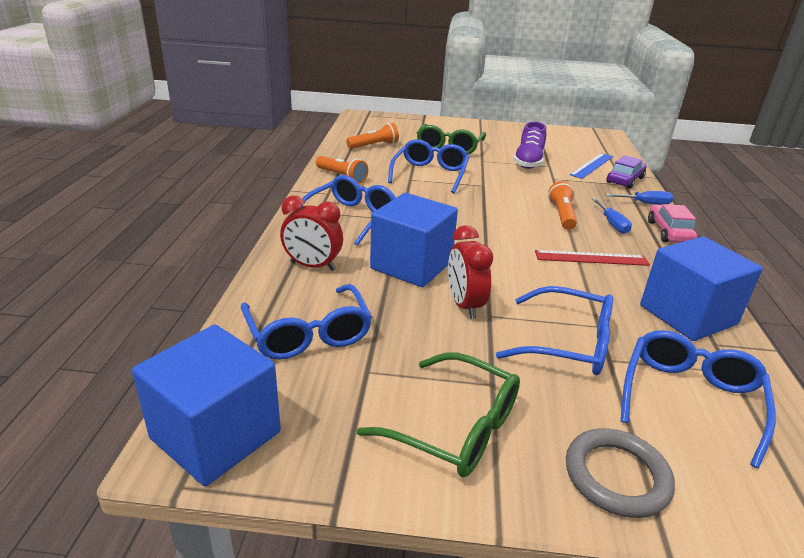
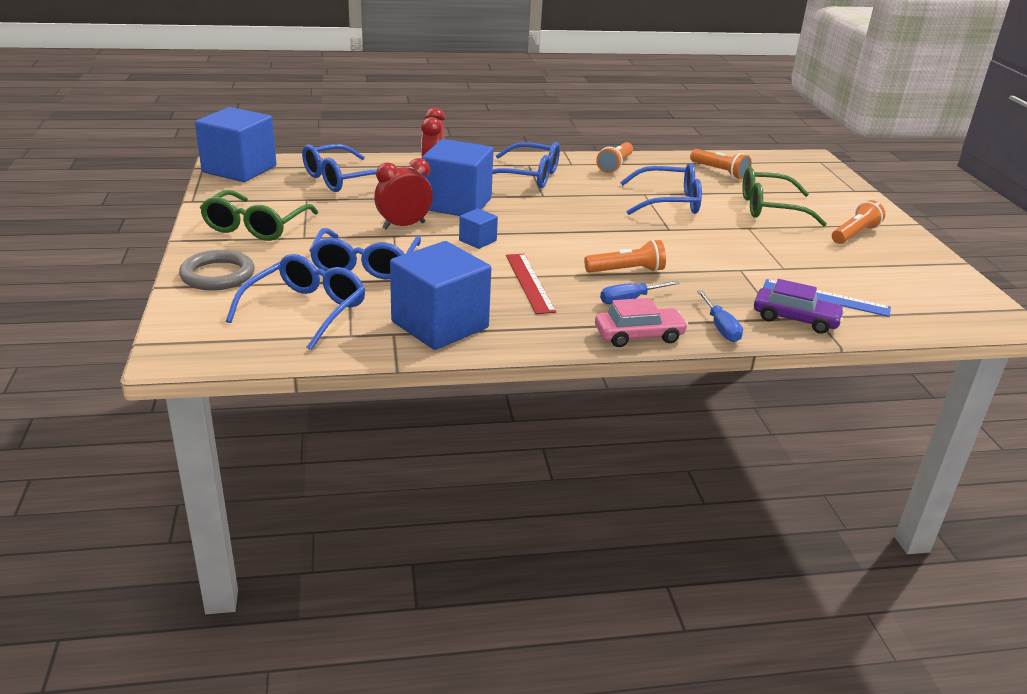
camera: 75 degrees right, 0 degrees up
(496, 136) = (854, 234): none -> orange flashlight
(504, 268) = (477, 240): none -> blue cube
(528, 162) = (780, 254): purple shoe -> none
(690, 399) = (306, 310): blue glasses -> blue glasses turned 75 degrees counterclockwise

